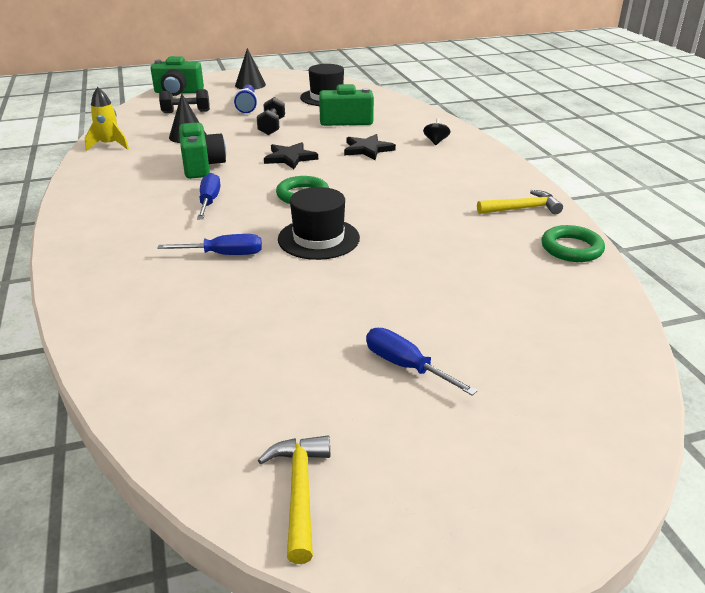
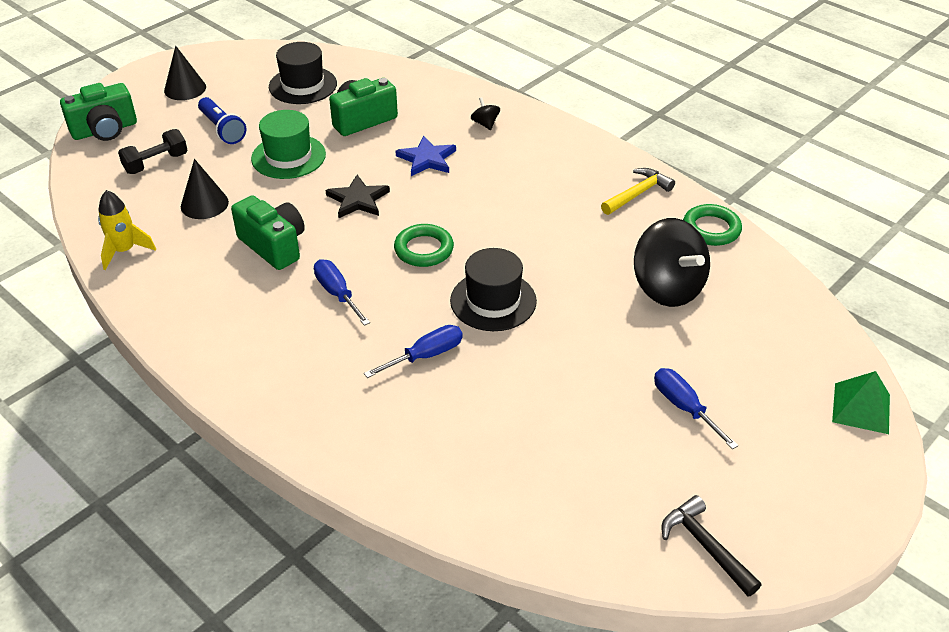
camera: 30 degrees left, 10 degrees up
(272, 127) = (288, 156): black dumbbell -> green hat
(300, 491) = (705, 546): yellow hammer -> black hammer
(367, 149) = (427, 159): black star -> blue star
(405, 366) = (684, 407): blue screwdriver -> blue screwdriver turned 45 degrees clockwise
(484, 275) = (667, 288): none -> black spinning top
(610, 440) = (861, 408): none -> green pyramid

